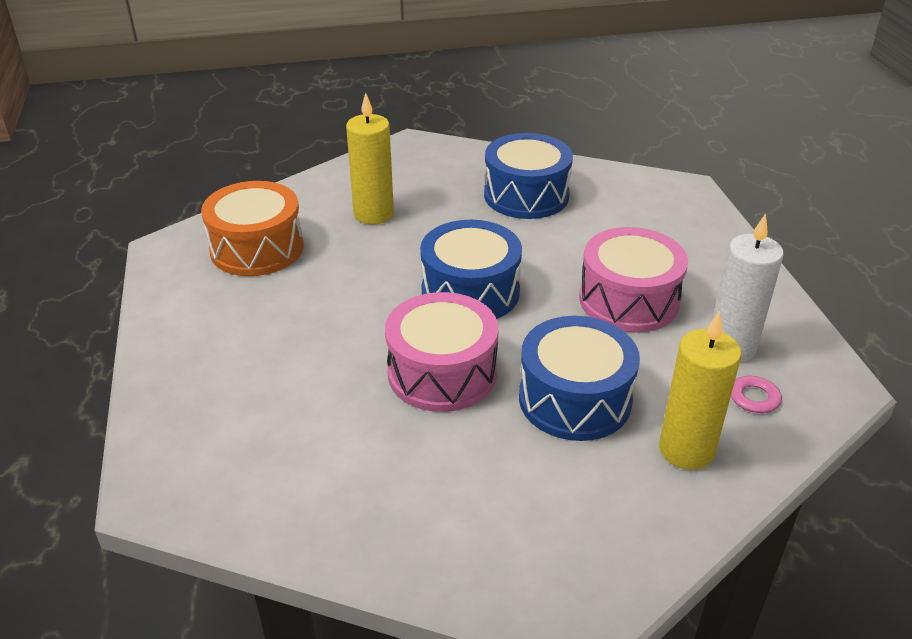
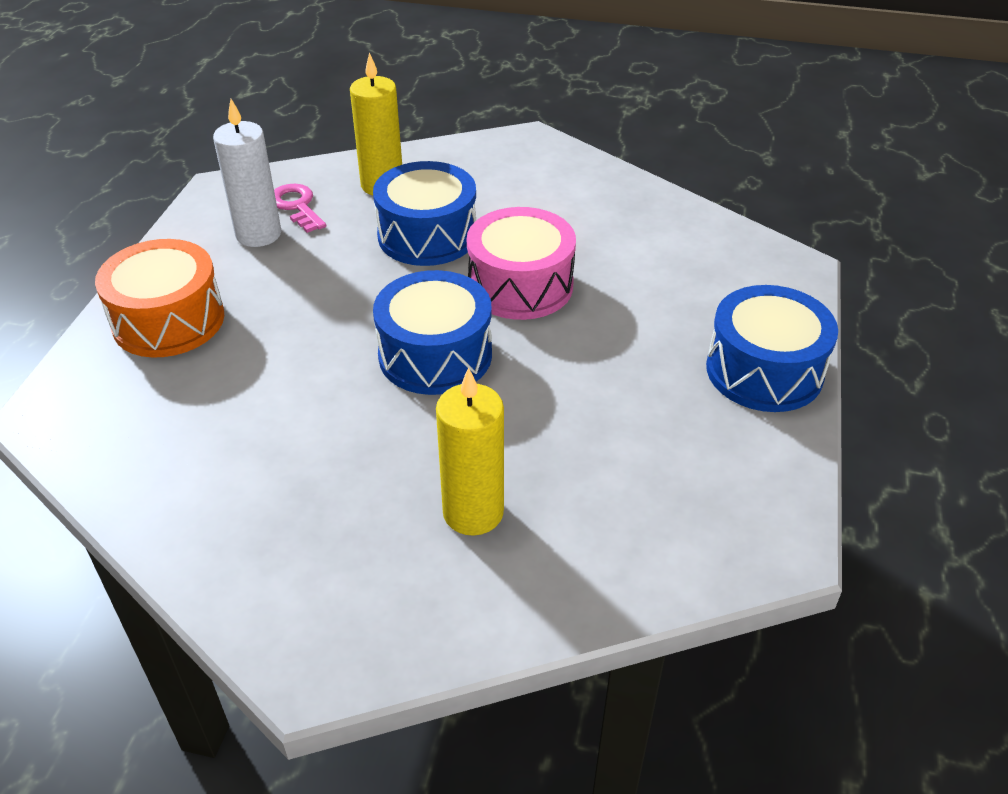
camera: 155 degrees left, 5 degrees up
(257, 248) = (656, 502): orange drum -> orange drum (168, 320)
(526, 195) = (248, 474): blue drum -> blue drum (764, 371)
(628, 300) = (291, 298): pink drum -> none

